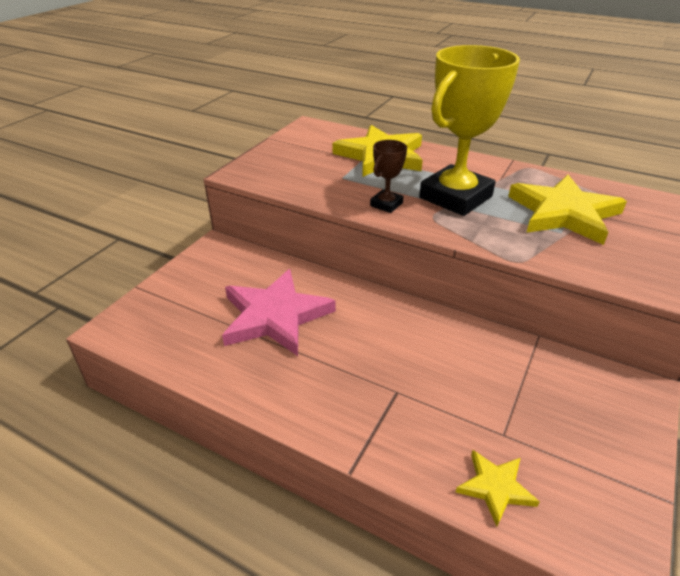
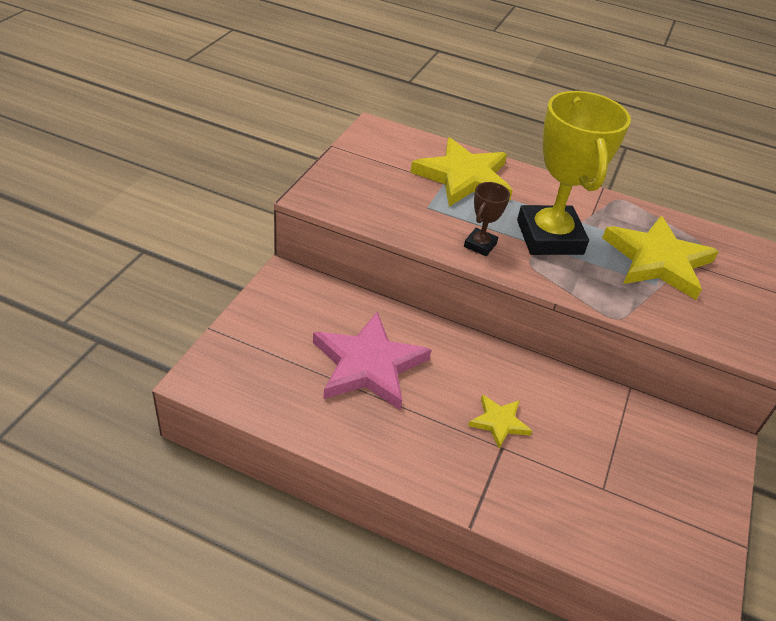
camera: 10 degrees left, 5 degrees up
(455, 197) = (549, 237): yellow trophy -> yellow trophy turned 45 degrees counterclockwise
(495, 487) = (599, 537): yellow star -> yellow star (499, 422)

